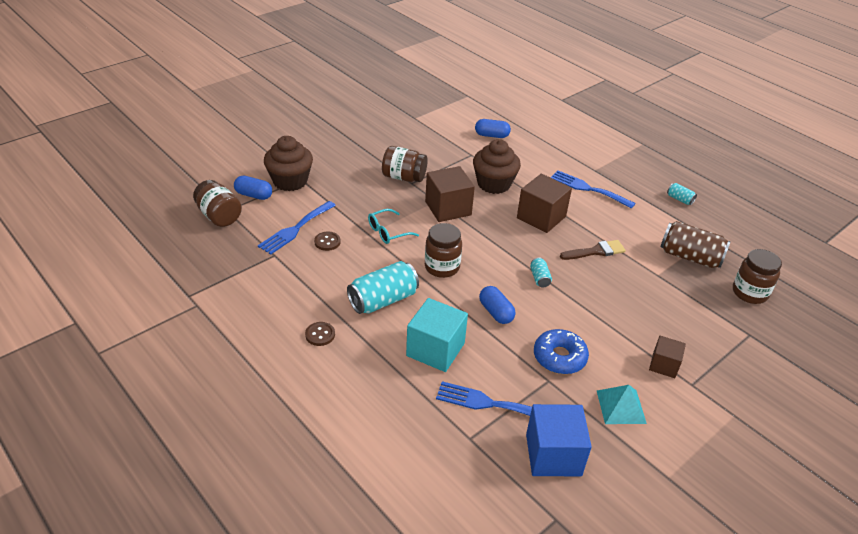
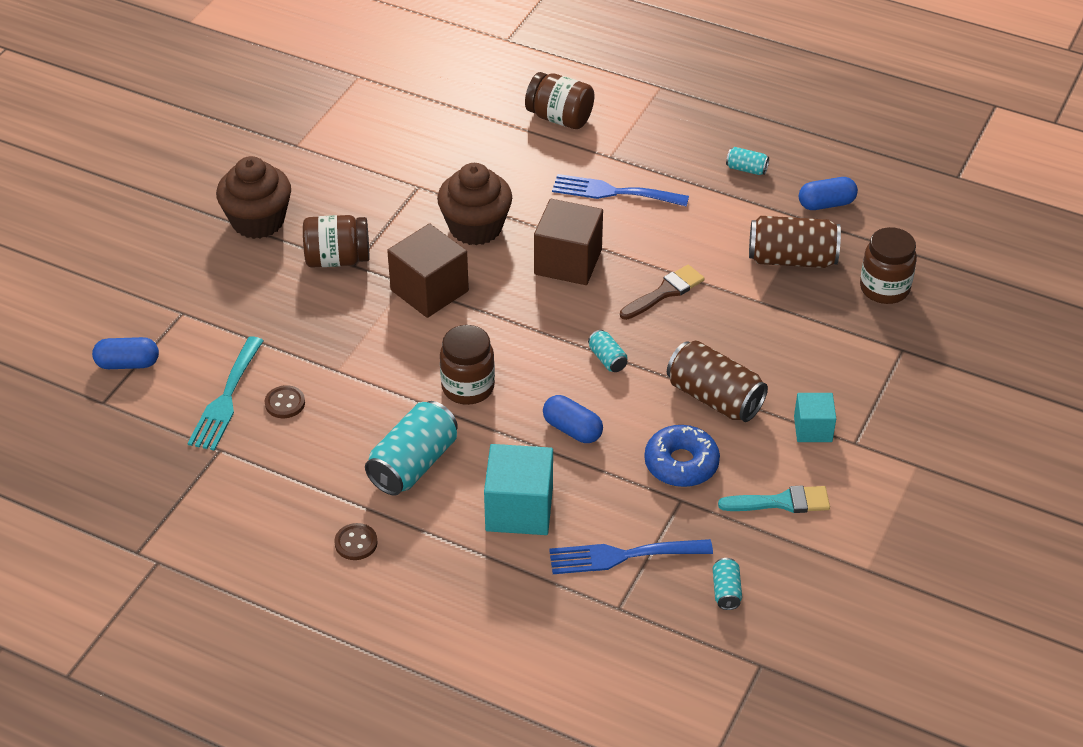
camera: 20 degrees left, 5 degrees up
(219, 216) = (98, 416): brown jar -> brown jar (560, 118)
(290, 181) = (168, 322): brown cupcake -> brown cupcake (258, 221)
(295, 229) = (226, 399): blue fork -> turquoise fork
(388, 232) = (363, 358): turquoise glasses -> none
(491, 135) = (432, 141): blue capsule -> blue capsule (826, 204)
(553, 455) = (726, 591): blue cube -> turquoise can
(601, 323) = (714, 398): none -> brown can
(621, 406) = (781, 502): turquoise pyramid -> turquoise brush
(664, 365) = (813, 429): brown cube -> turquoise cube

